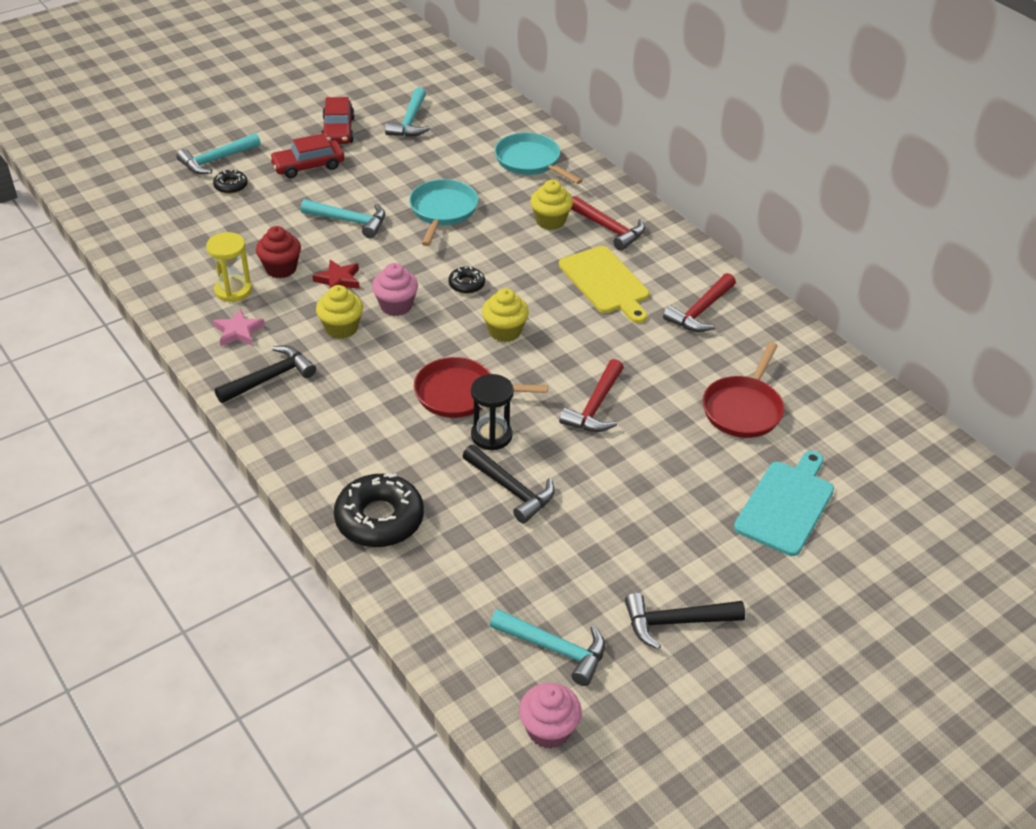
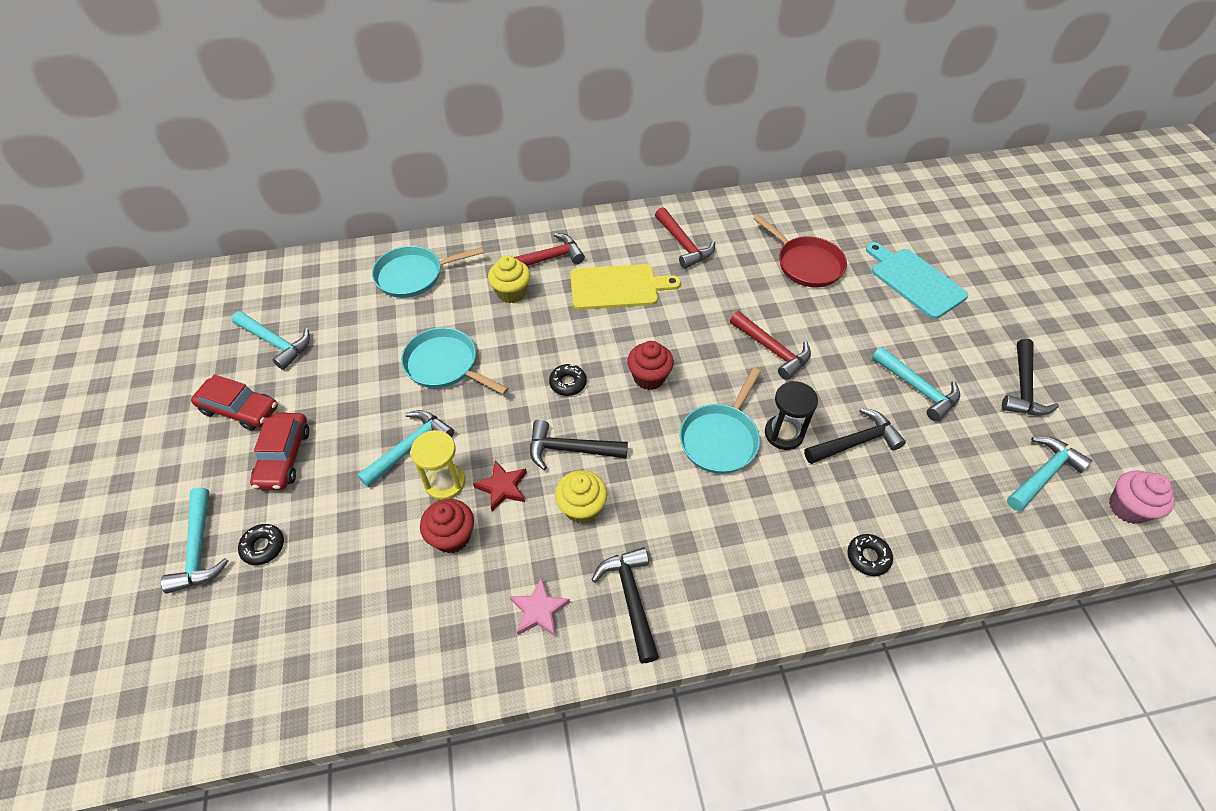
camera: 65 degrees left, 10 degrees up
(233, 290) = (463, 597): yellow hourglass -> yellow hourglass (445, 482)
(379, 519) = (868, 557): black donut -> black donut, size x0.49
(396, 306) = (570, 449): pink cupcake -> black hammer
(460, 394) = (720, 438): red pan -> turquoise pan
(504, 331) = (649, 377): yellow cupcake -> red cupcake
(614, 528) = (917, 388): none -> turquoise hammer

